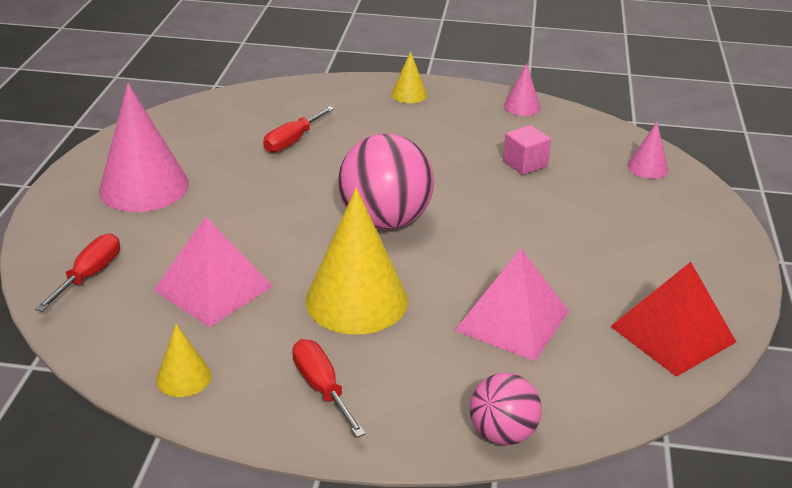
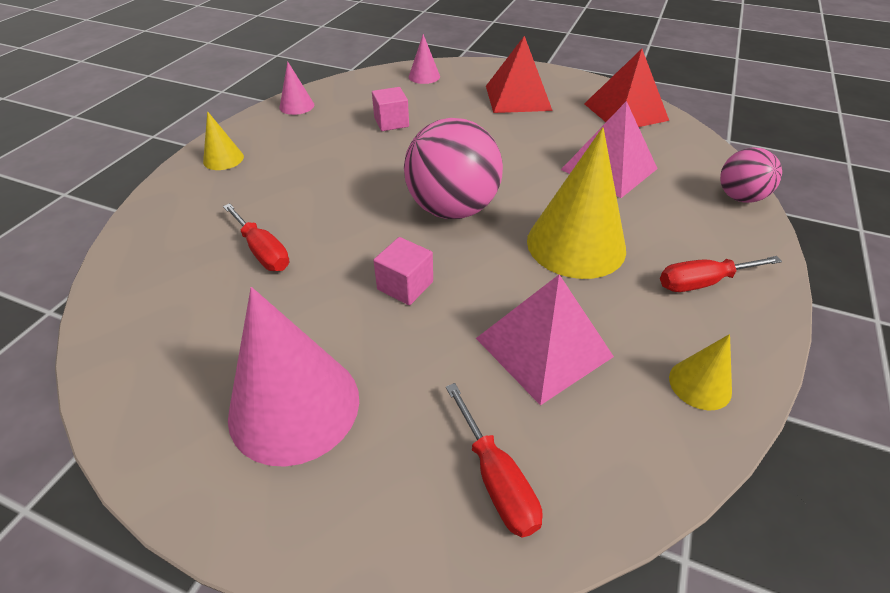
camera: 75 degrees left, 10 degrees up
(90, 275) = (496, 479): red screwdriver -> red screwdriver turned 150 degrees counterclockwise
(270, 211) = (405, 285): none -> pink cube
(645, 241) = (518, 98): none -> red pyramid

